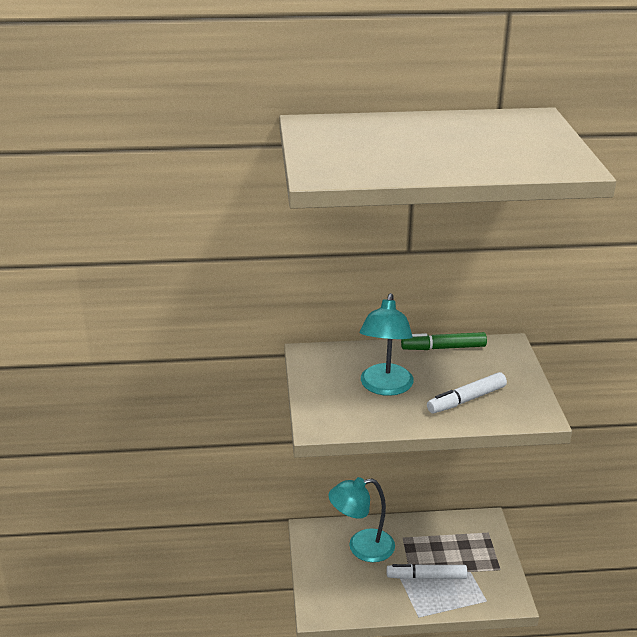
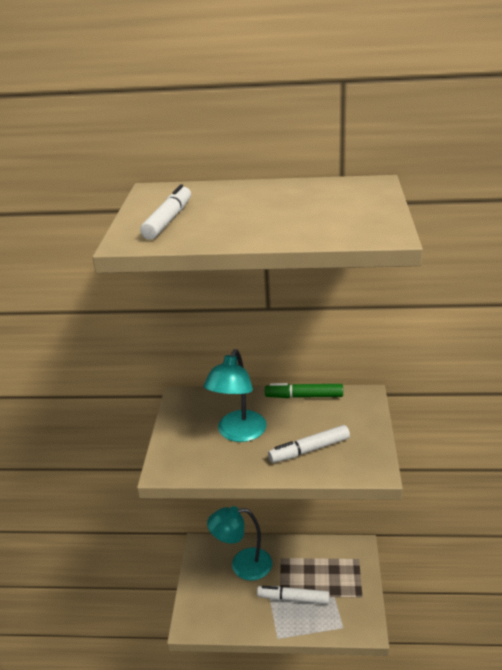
camera: 10 degrees right, 0 degrees up
(346, 154) = (168, 220): none -> white marker

